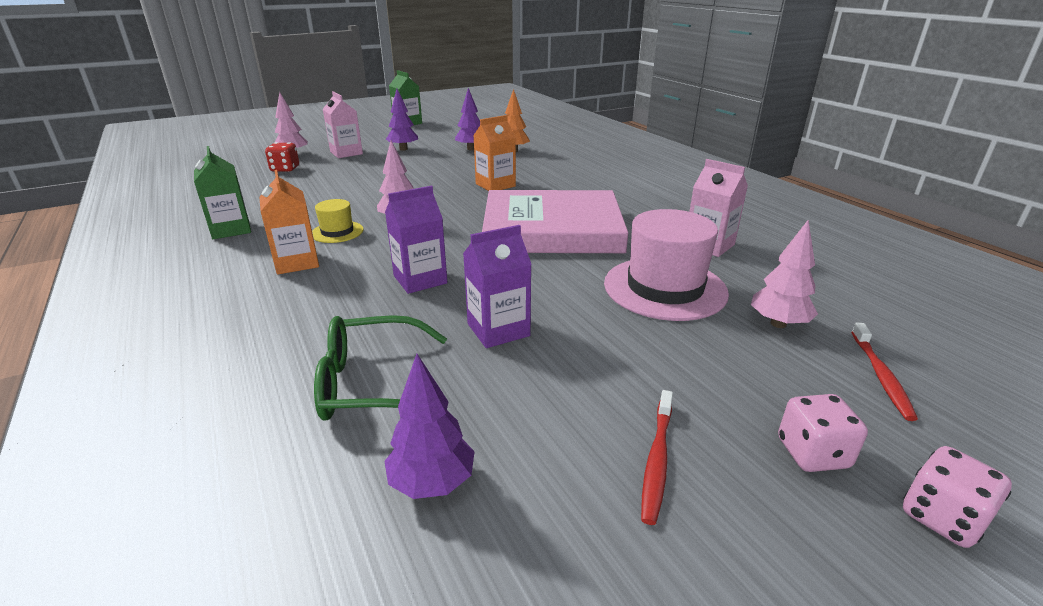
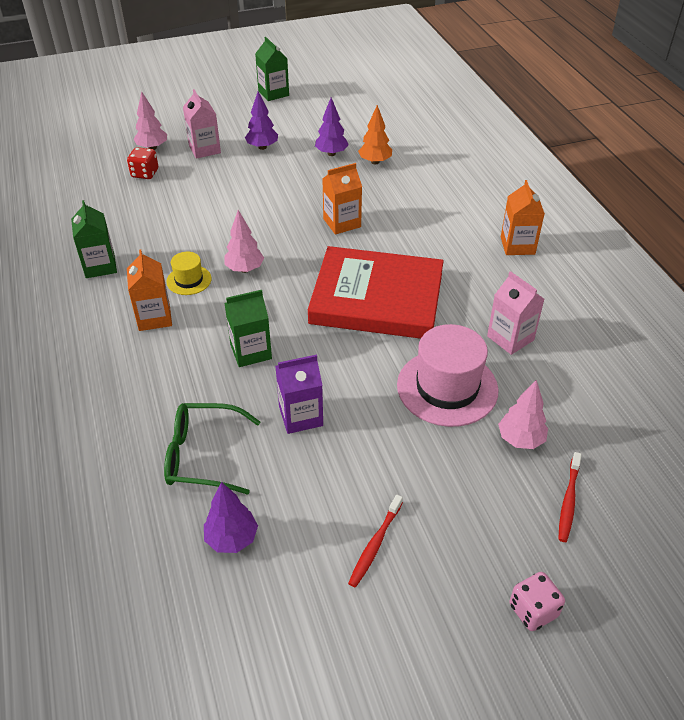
camera: 10 degrees right, 15 degrees up
(420, 279) = (251, 351): purple carton -> green carton
(552, 229) = (377, 298): pink book -> red book
(674, 187) = (517, 245): none -> orange carton
(812, 453) = (479, 555): pink dice -> none

